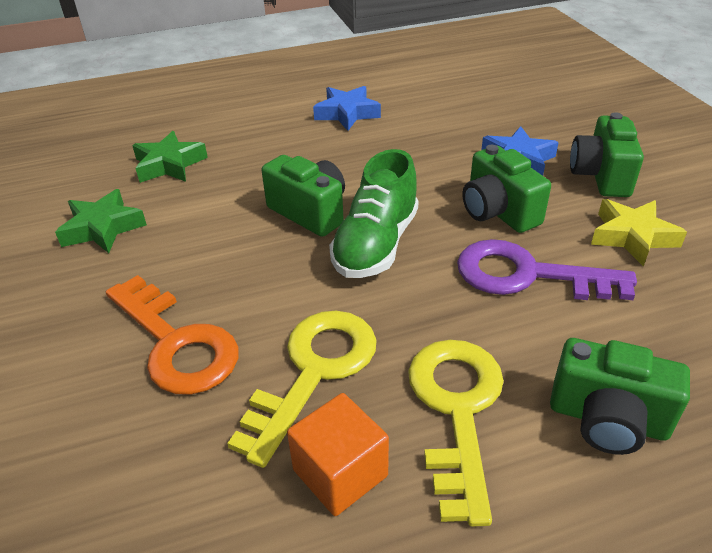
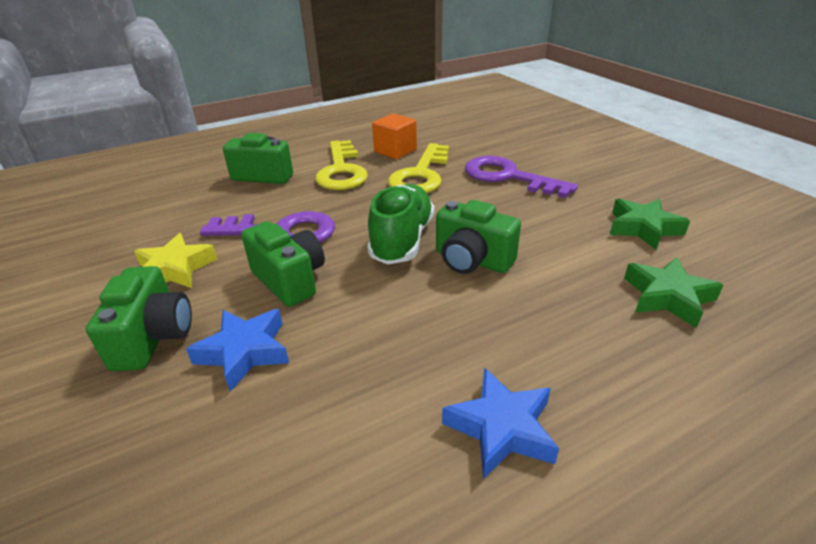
camera: 170 degrees right, 5 degrees down
(176, 343) = (508, 177): orange key -> purple key

